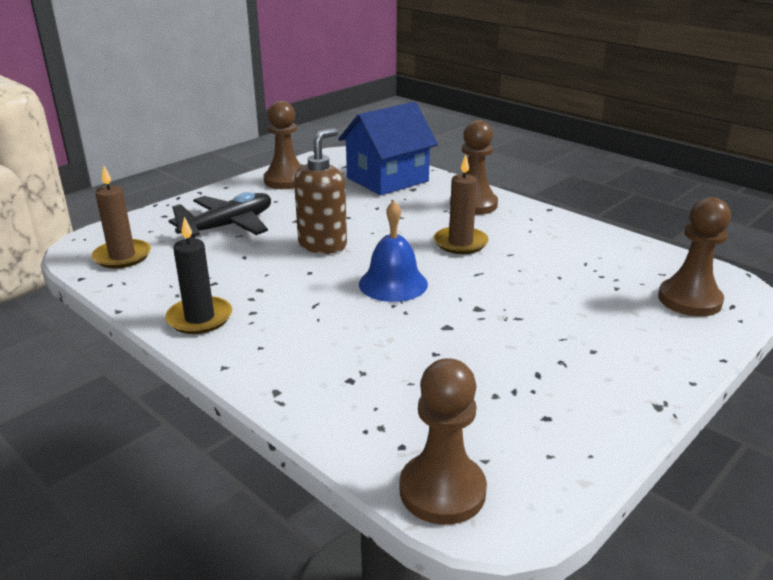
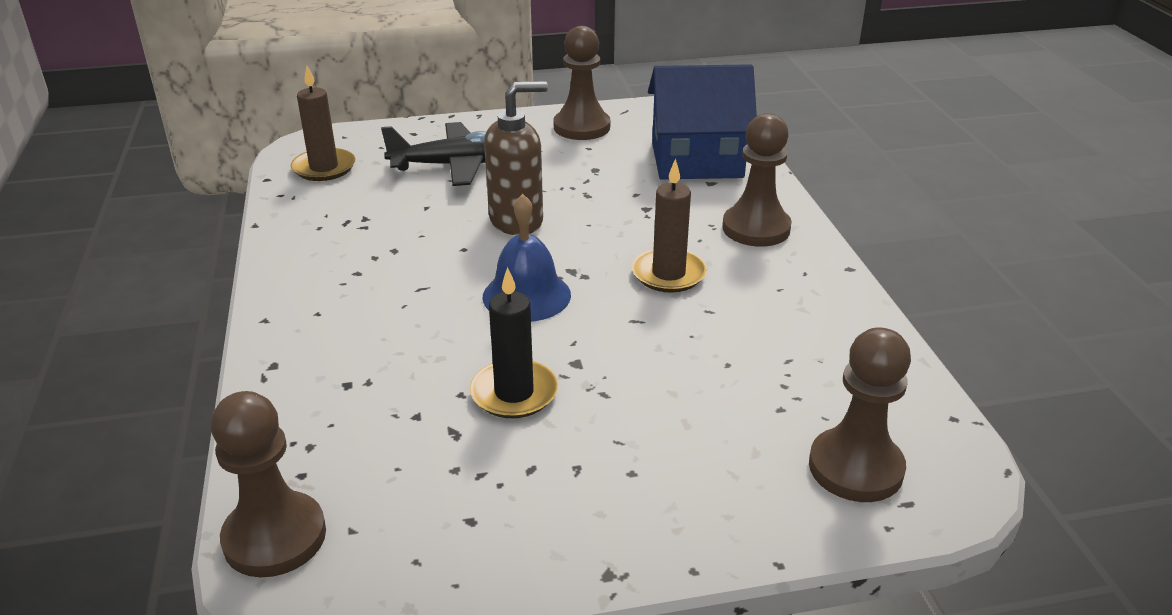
camera: 35 degrees right, 5 degrees up
(199, 318) = (306, 260): black candle -> black candle (514, 393)

